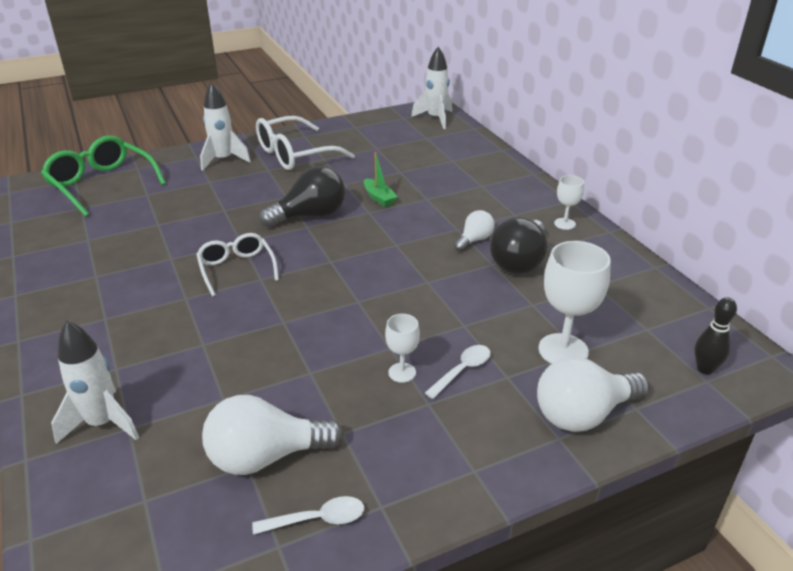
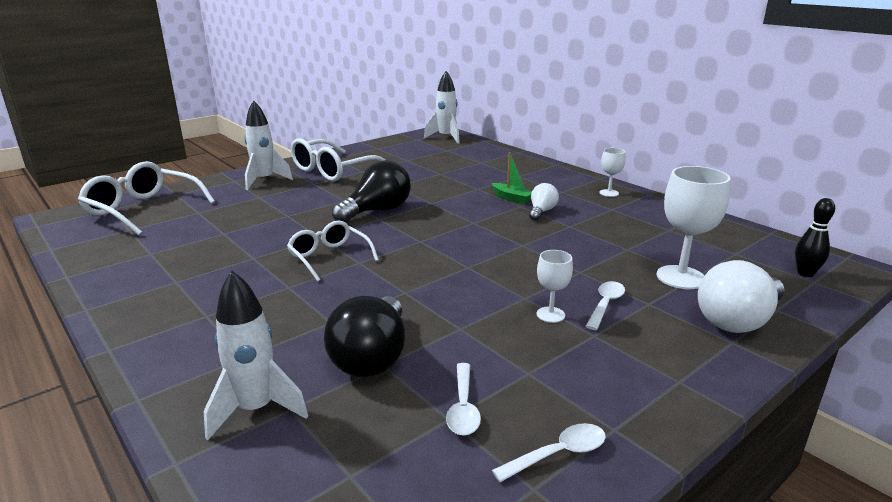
camera: 15 degrees left, 10 degrees down
(102, 184) = (144, 210): green glasses -> white glasses
(266, 456) = (463, 407): white light bulb -> white spoon
(379, 198) = (434, 192): green boat -> green boat (512, 198)
(519, 262) = (592, 222): black light bulb -> black light bulb (372, 357)

